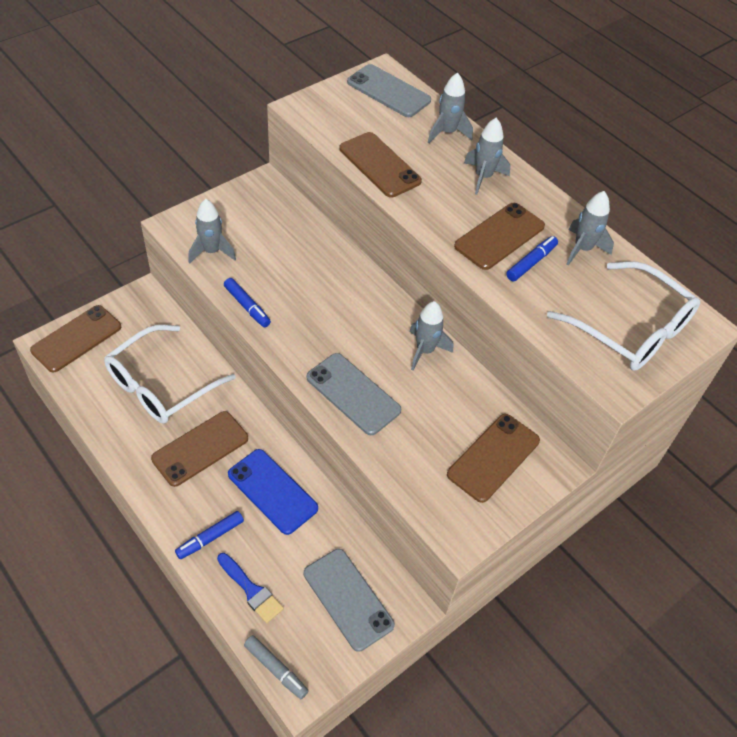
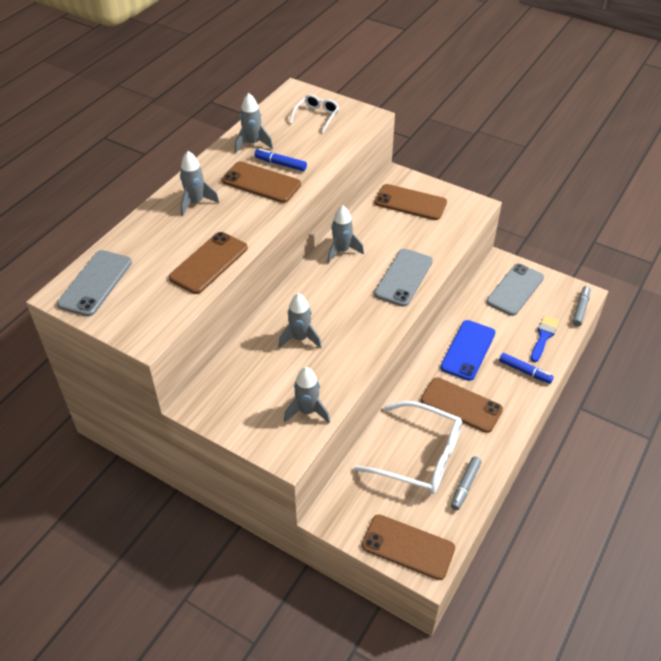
camera: 105 degrees left, 5 degrees down
(105, 408) = (465, 486): none -> grey marker
(247, 306) = (357, 363): blue marker -> none
(447, 133) = (144, 233): grey rocket -> grey rocket (300, 338)
(630, 328) = (316, 116): white glasses -> white glasses, size x0.51

